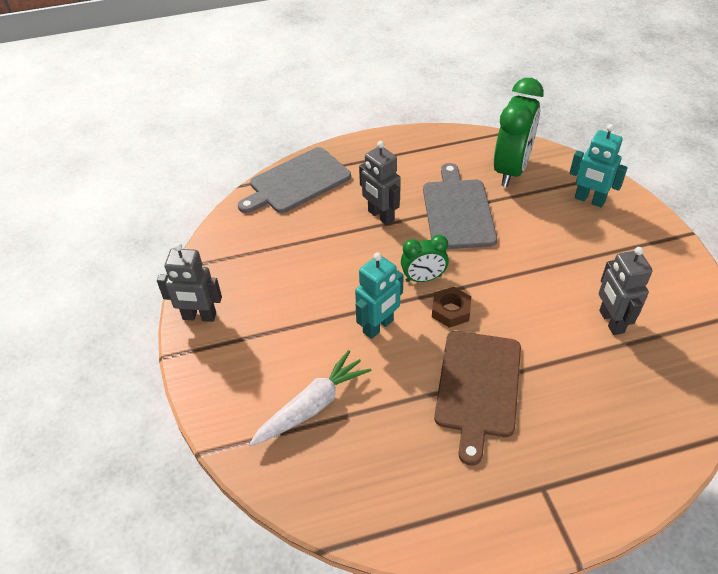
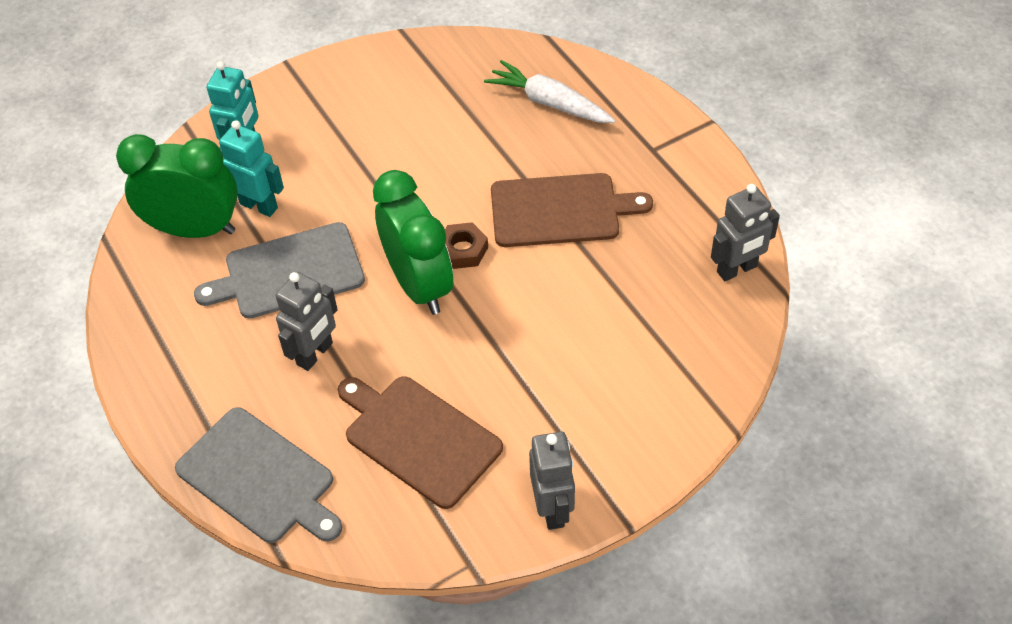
camera: 105 degrees left, 5 degrees up
(290, 257) = (418, 438): none -> brown cutting board
(312, 406) = (637, 345): white carrot -> white carrot (549, 103)
(378, 326) = (507, 312): turquoise robot -> turquoise robot (259, 206)
(423, 278) = (419, 285): green clock -> green clock, size x1.87
(611, 321) = (438, 117): grey robot -> grey robot (737, 269)

